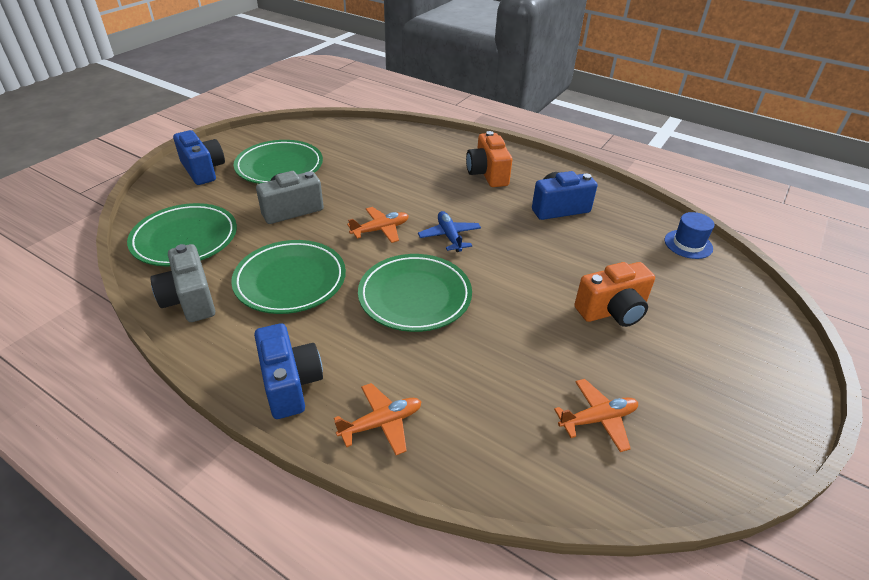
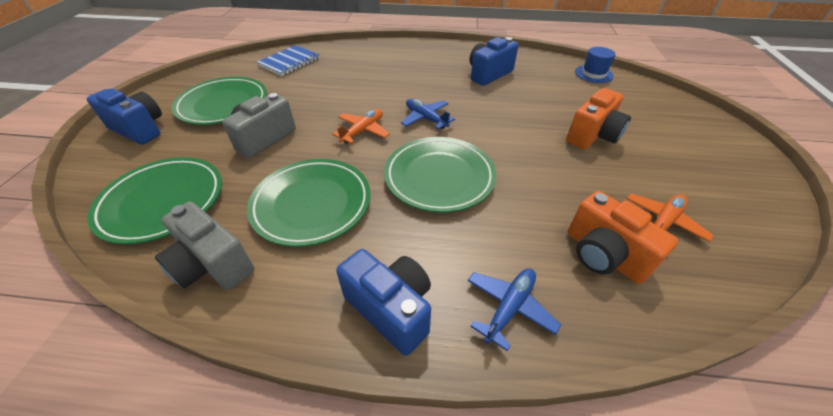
camera: 25 degrees left, 5 degrees up
(365, 138) = (289, 62): none -> blue notebook
(381, 423) = (509, 308): orange plane -> blue plane
(487, 174) = (415, 64): orange camera -> orange camera (603, 255)

